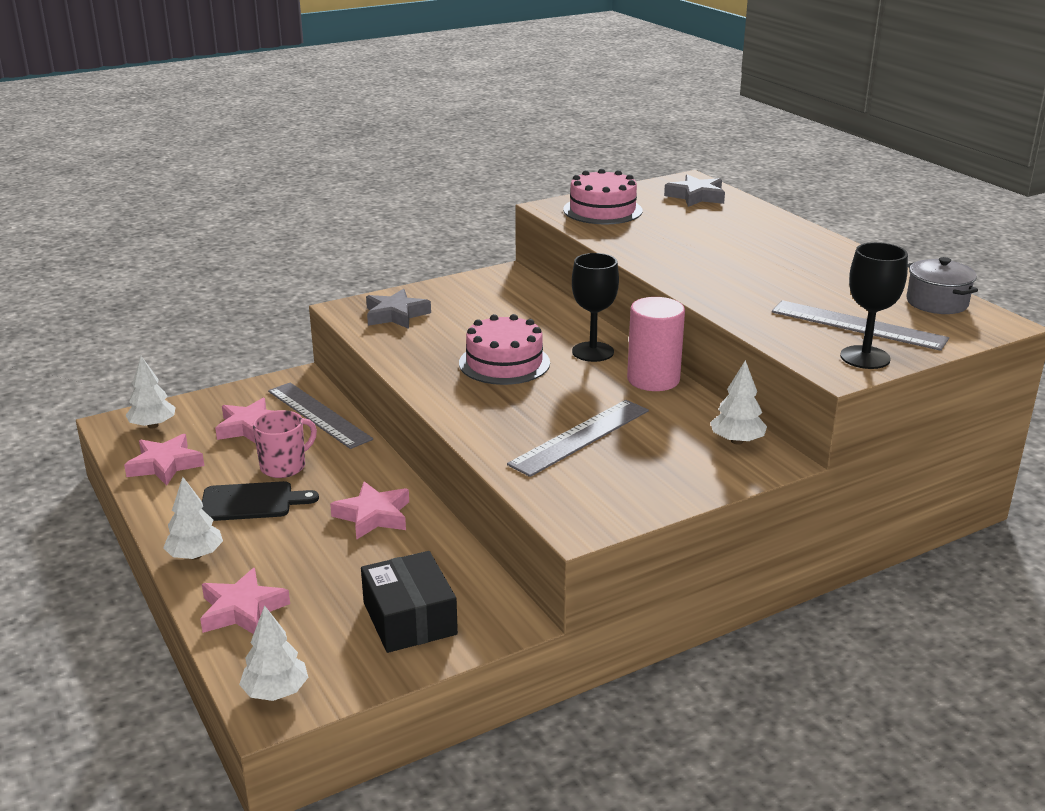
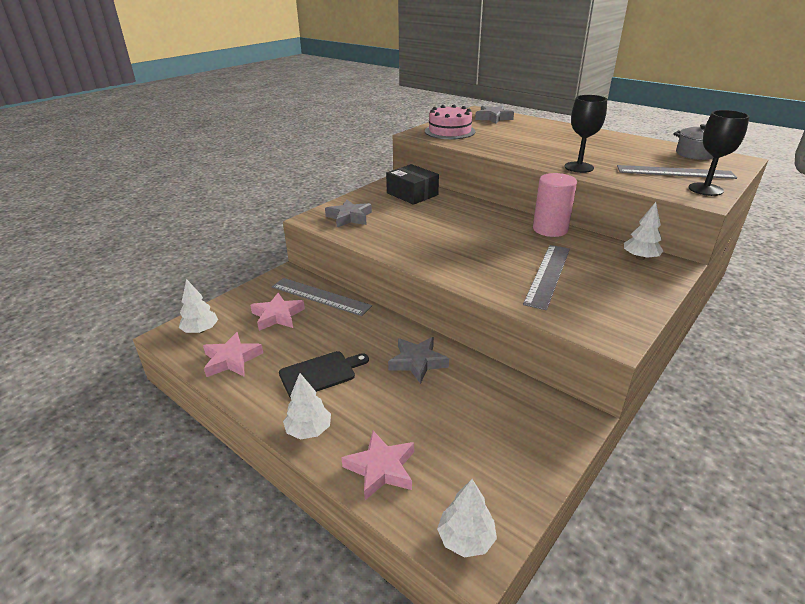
camera: 20 degrees left, 5 degrees up
(284, 466) = (324, 340): pink mug -> none
(373, 516) = (417, 362): pink star -> grey star
(409, 618) = (510, 438): black box -> black box (412, 194)
(504, 363) = (450, 236): pink cake -> none
(592, 352) = (496, 219): black goblet -> black goblet (578, 167)

